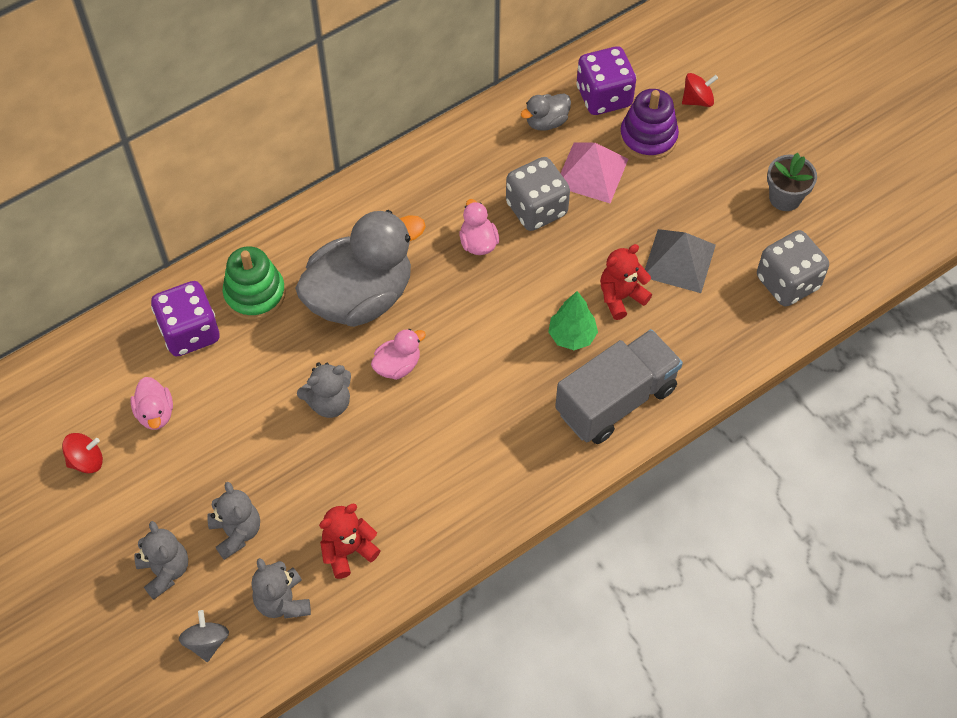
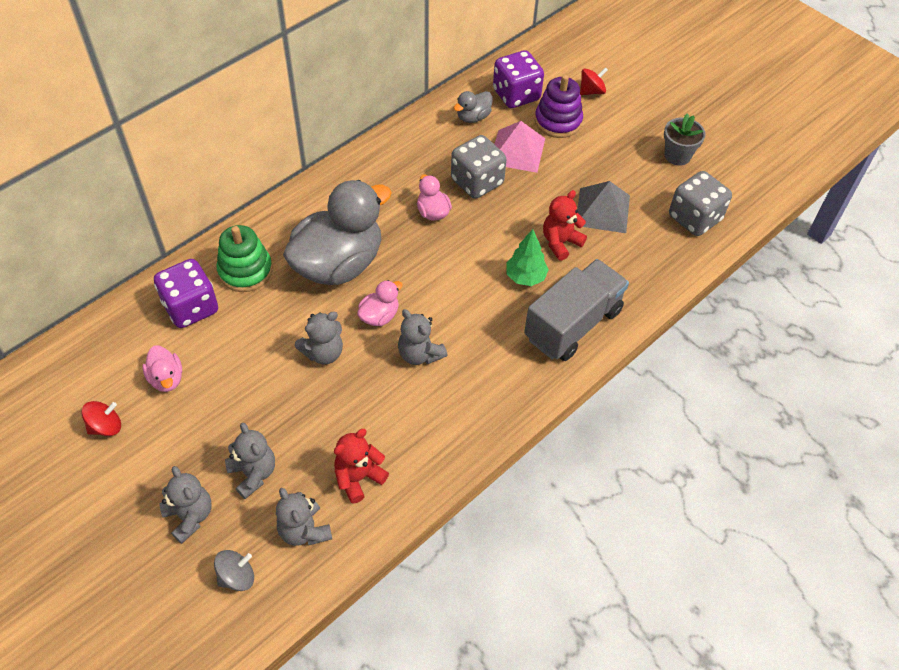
camera: 10 degrees left, 5 degrees down
(207, 642) = (237, 577): grey spinning top -> grey spinning top turned 75 degrees clockwise
(436, 416) = (420, 354): none -> grey teddy bear

